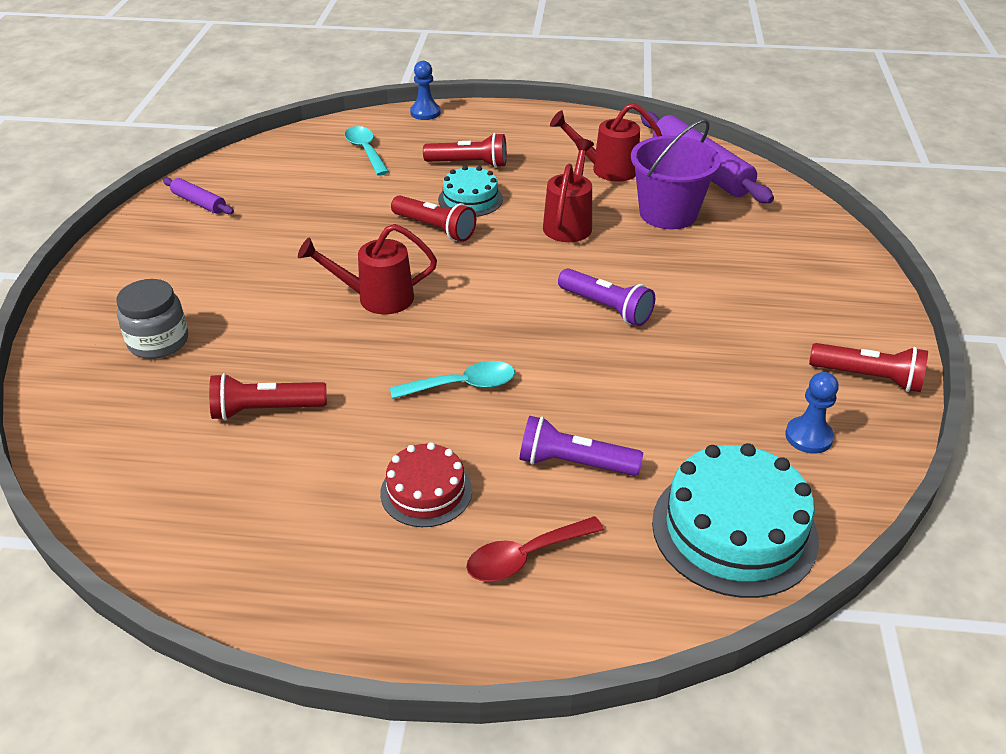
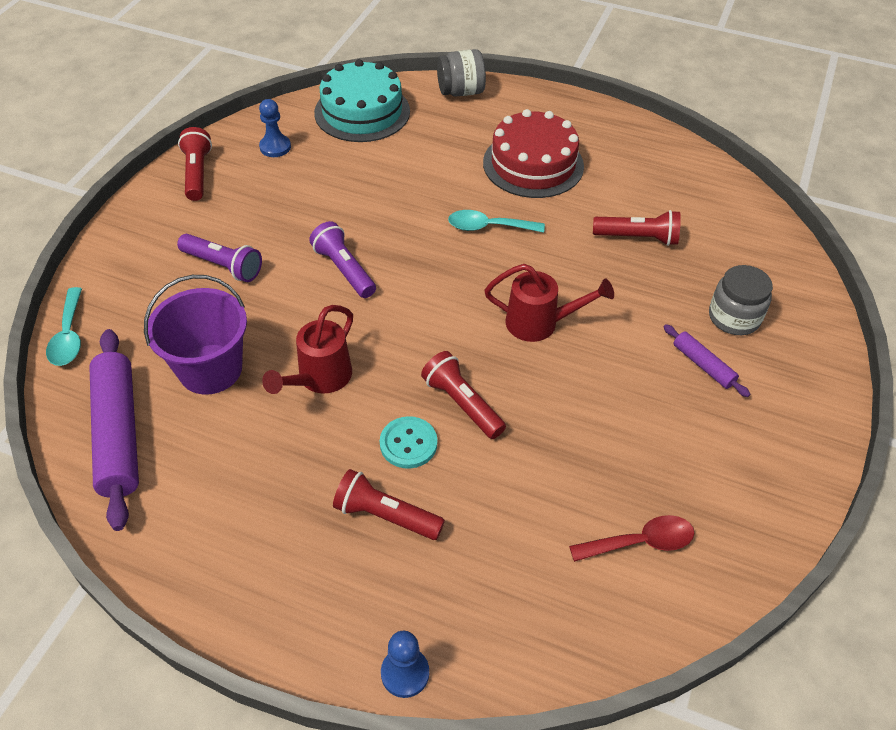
camera: 165 degrees left, 10 degrees up
(199, 203) = (732, 516): purple rolling pin -> purple rolling pin (703, 365)
(366, 151) = (514, 583): turquoise spoon -> turquoise spoon (69, 335)
(426, 491) = (533, 164): red cake -> red cake, size x1.71
(470, 199) = (408, 444): turquoise cake -> turquoise button
(525, 556) = (485, 122): red spoon -> red spoon (640, 542)
(574, 463) = (433, 161): purple flashlight -> purple flashlight (223, 266)
(595, 619) = (461, 91): none -> grey jar
(607, 169) = (225, 460): red watering can -> none
(868, 377) = (197, 174): red flashlight -> red flashlight turned 45 degrees clockwise

